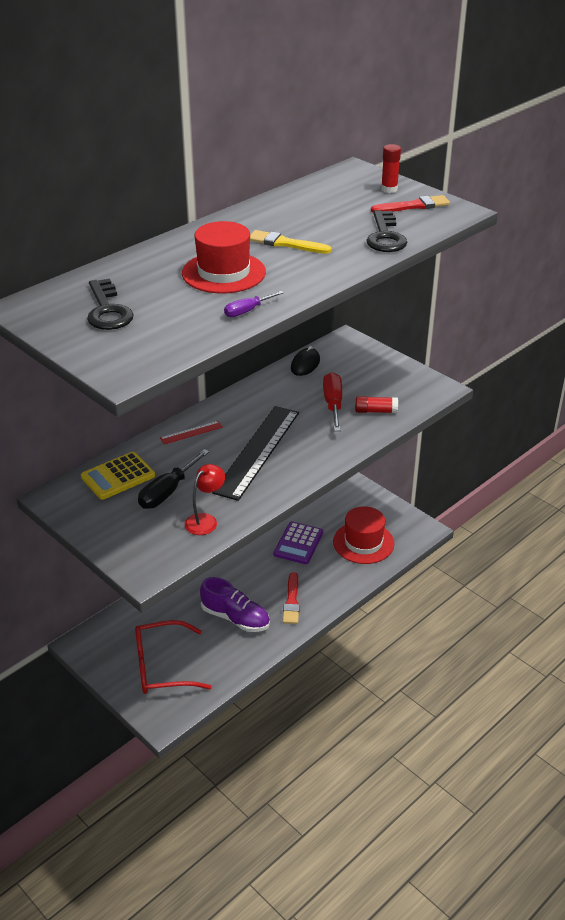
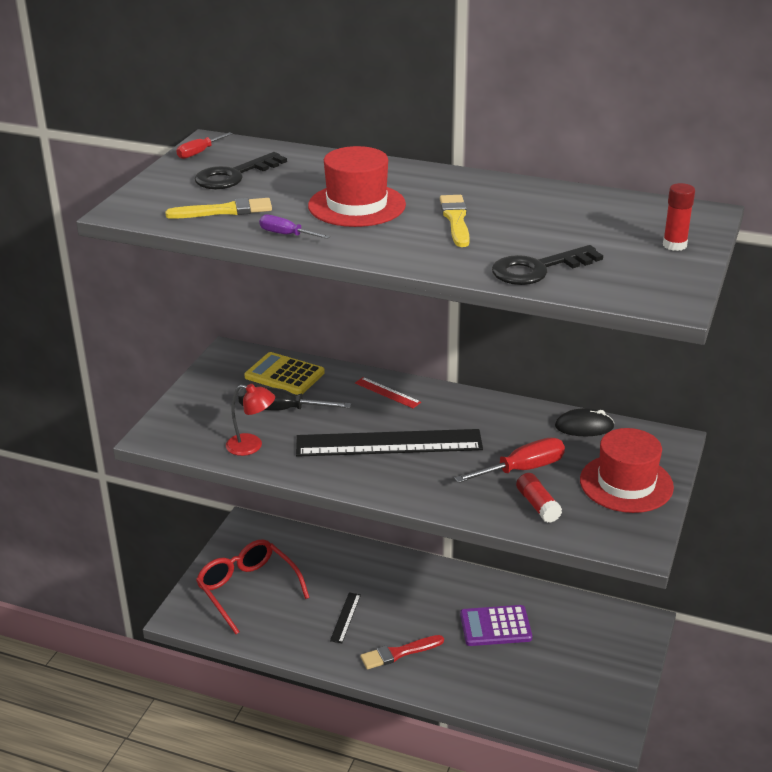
camera: 65 degrees right, 5 degrees down
(37, 317) = (199, 153): none -> red screwdriver
(175, 328) = (225, 211): none -> yellow brush
(235, 618) = (345, 617): purple shoe -> black ruler
(363, 542) = (541, 683): red hat -> red hat (626, 483)
(413, 206) = (646, 269): red brush -> none

